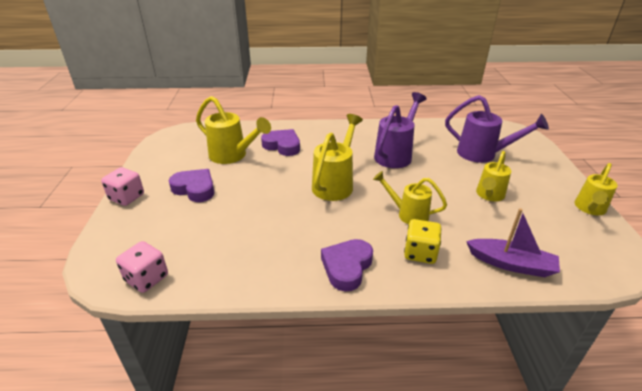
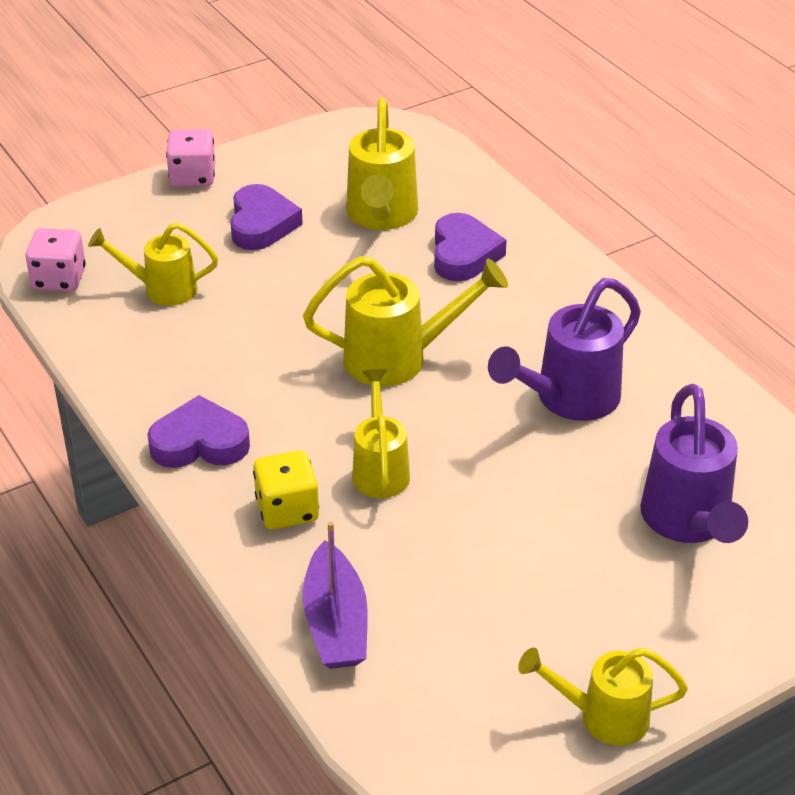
camera: 60 degrees right, 5 degrees up
(396, 154) = (567, 400): purple watering can -> purple watering can turned 135 degrees clockwise
(489, 195) = (526, 560): yellow watering can -> yellow watering can (161, 289)

